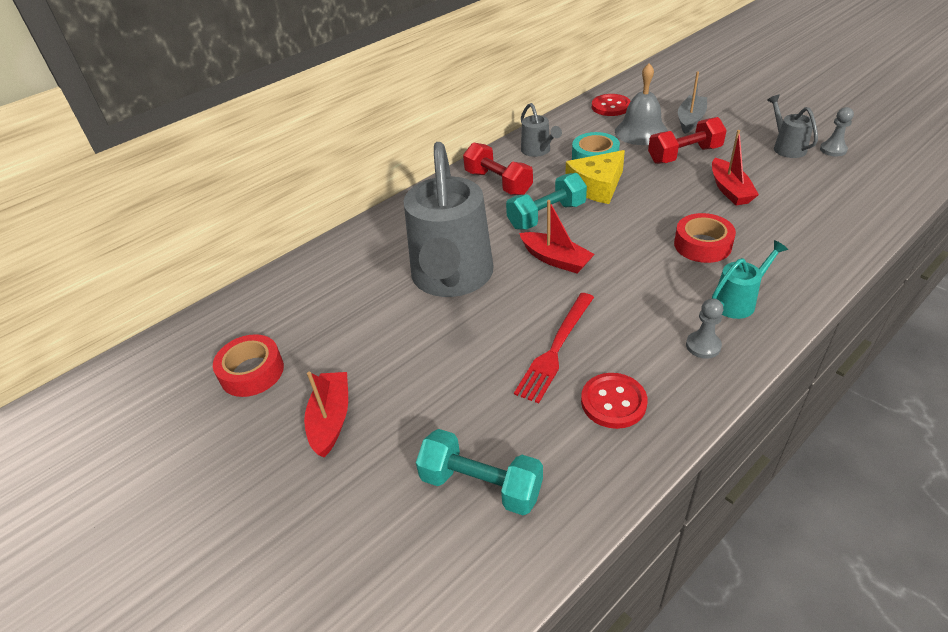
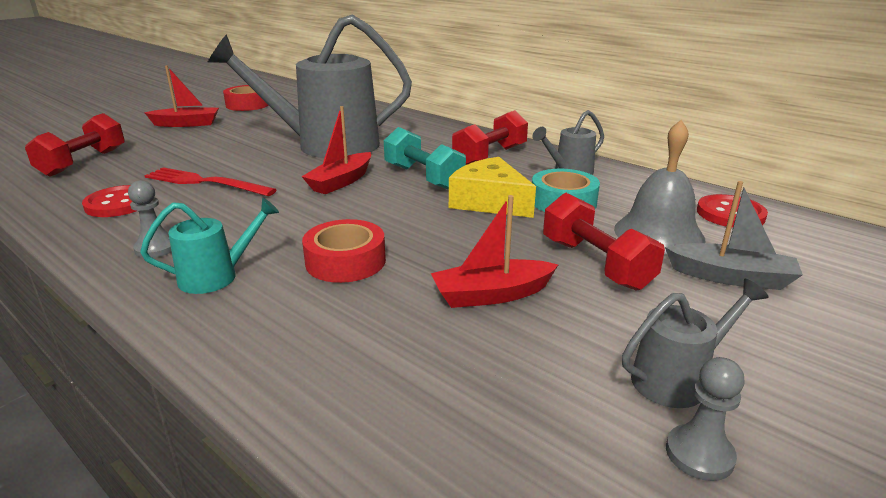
camera: 80 degrees right, 15 degrees down
(481, 485) = (83, 162): turquoise dumbbell -> red dumbbell
(738, 301) = (217, 276): turquoise watering can -> turquoise watering can turned 75 degrees counterclockwise

